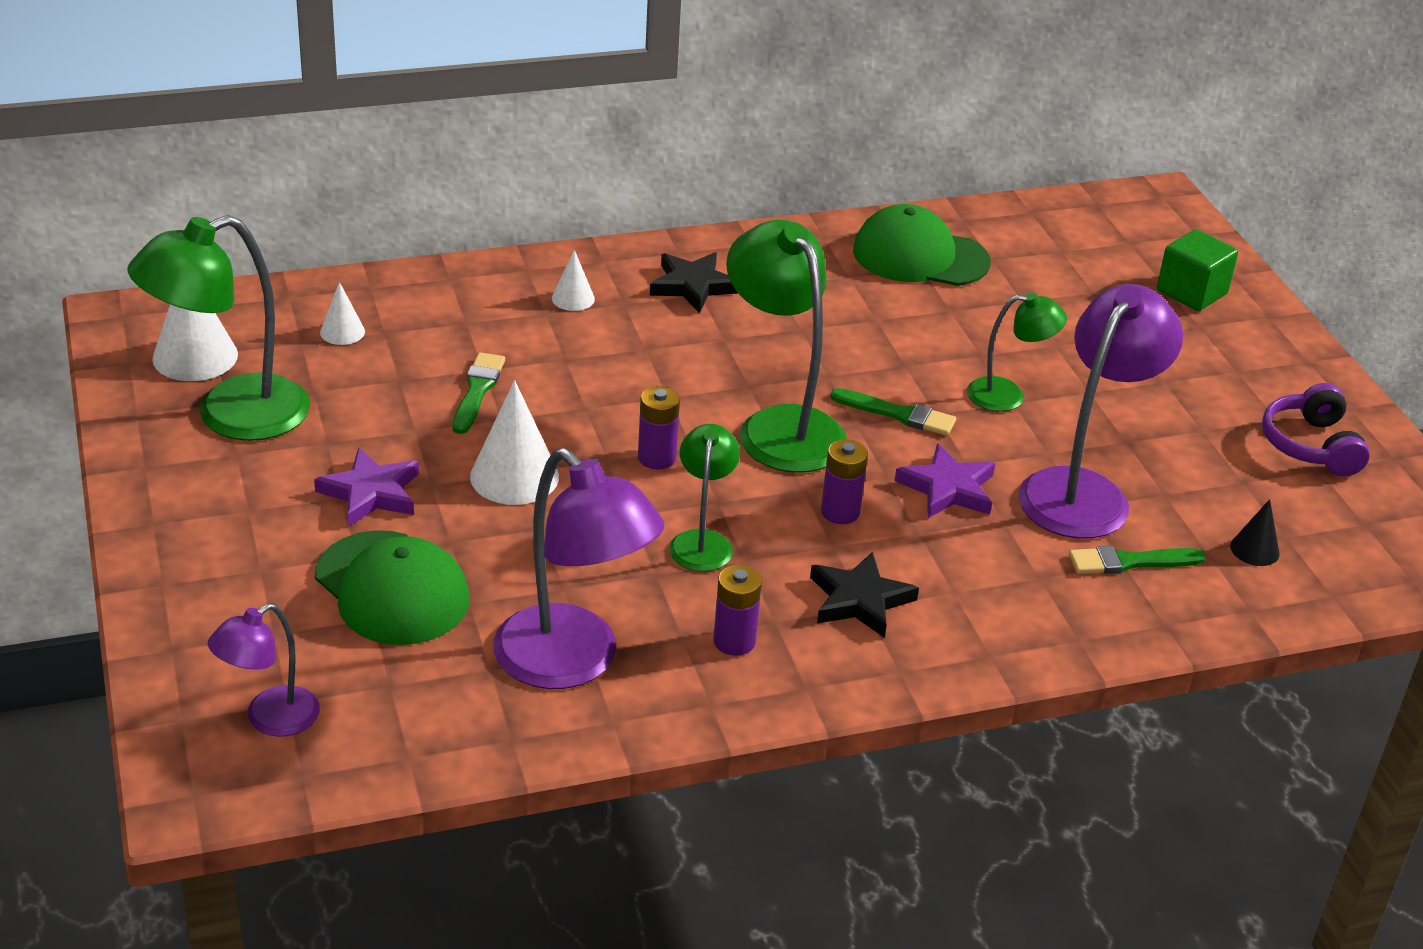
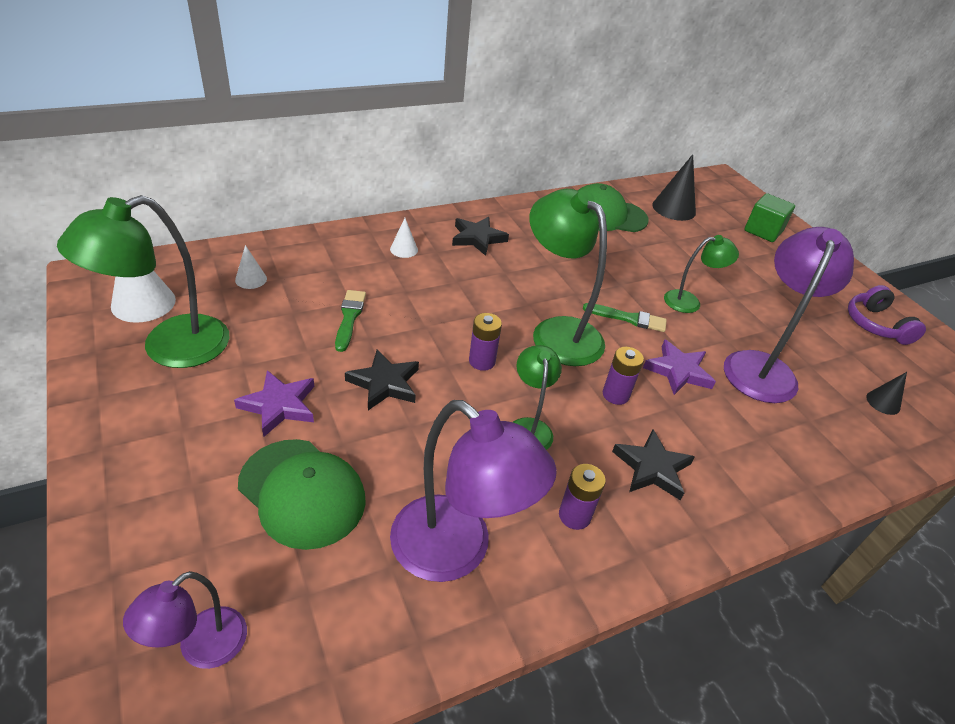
camera: 10 degrees left, 5 degrees up
(514, 476) = (385, 383): white cone -> black star
(1046, 249) = (674, 208): none -> black cone
(1130, 562) = (813, 418): green brush -> none

